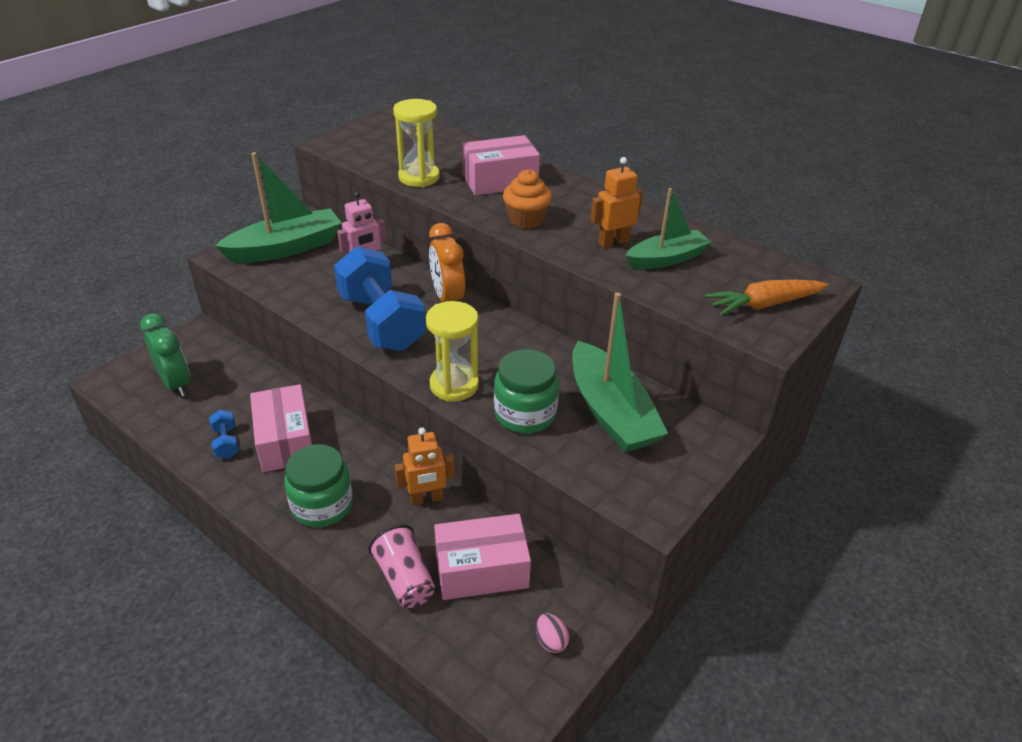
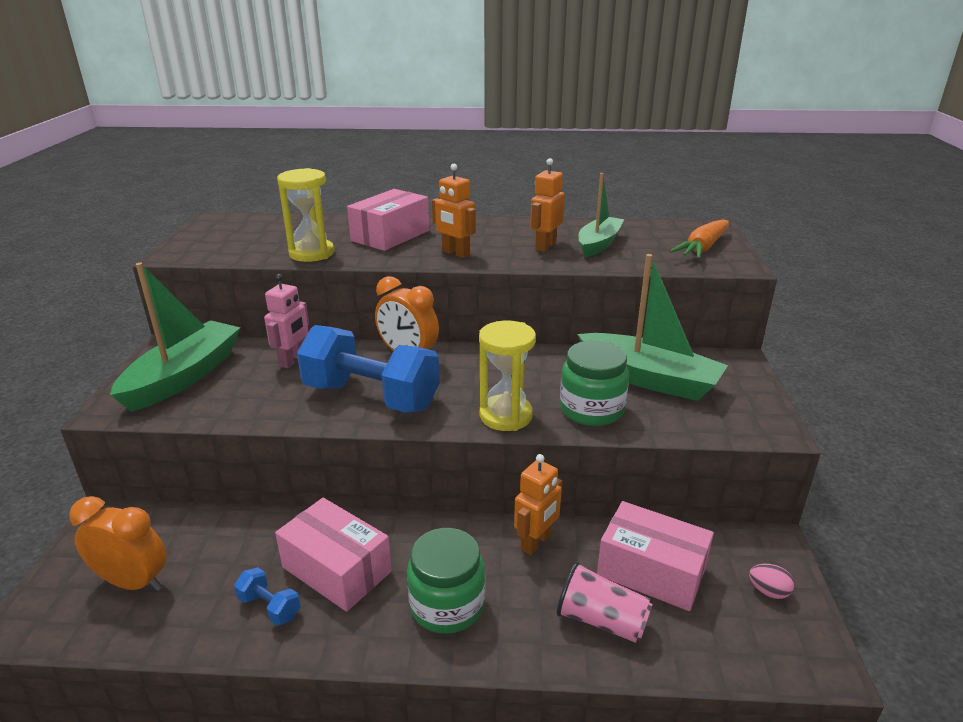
camera: 35 degrees left, 10 degrees down
(176, 384) = (133, 582): green clock -> orange clock
(481, 570) = (651, 571): pink box -> pink box turned 75 degrees clockwise
(526, 220) = (455, 253): orange cupcake -> orange robot

